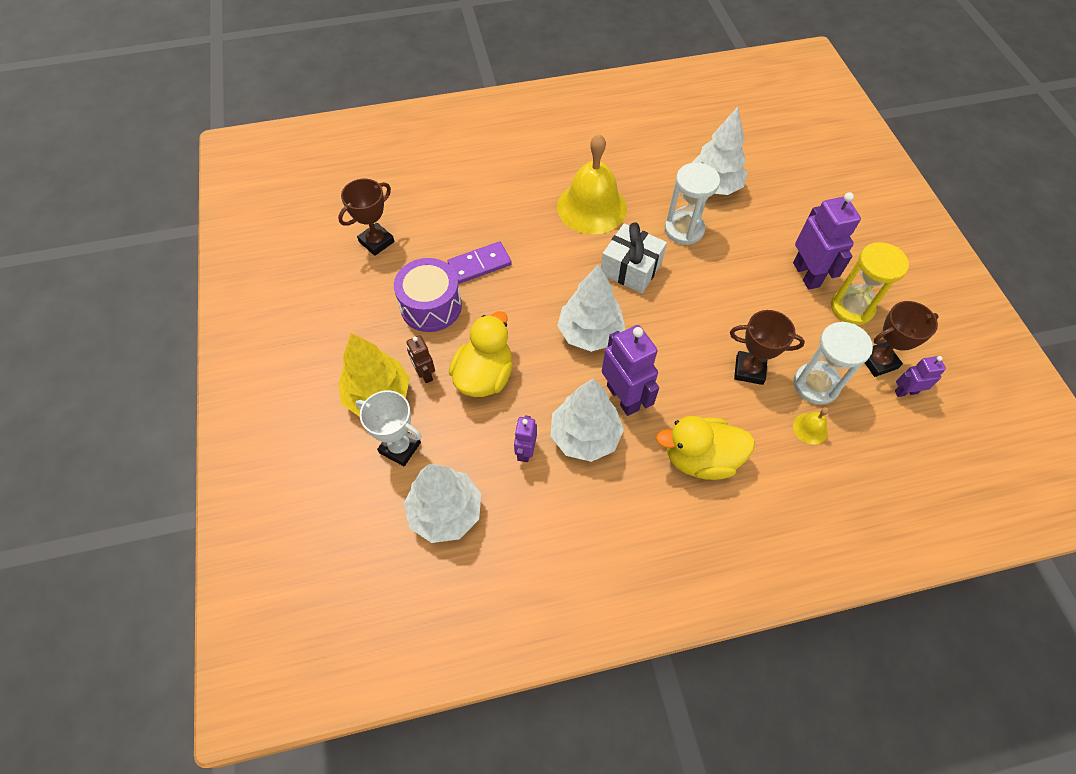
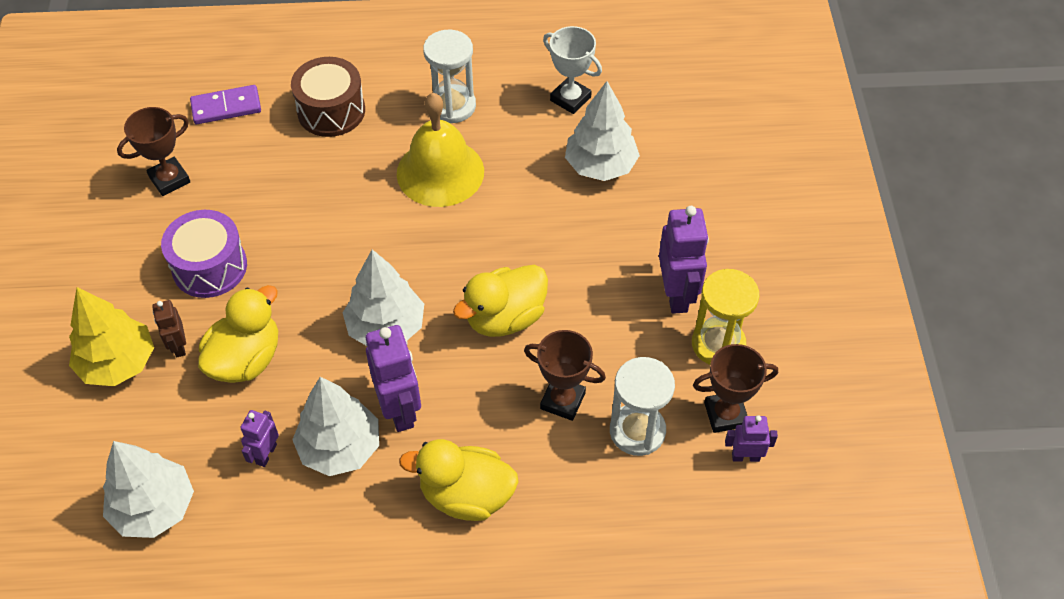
camera: 10 degrees right, 5 degrees down
(400, 447) = (125, 427): white trophy -> white trophy (570, 99)
(479, 264) = (282, 225): purple domino -> purple domino (226, 107)
(490, 172) = (331, 111): none -> brown drum
(631, 268) = (462, 255): white gift -> none
(681, 312) = (505, 318): none -> yellow duck
(684, 229) = (544, 216): white hourglass -> white hourglass (452, 106)
(810, 428) = (611, 481): yellow bell -> none

